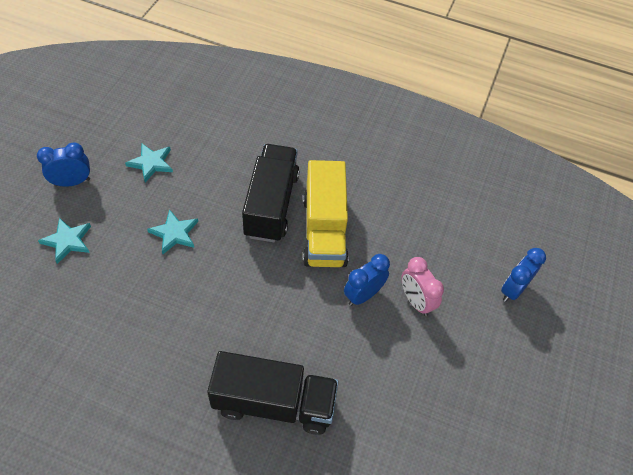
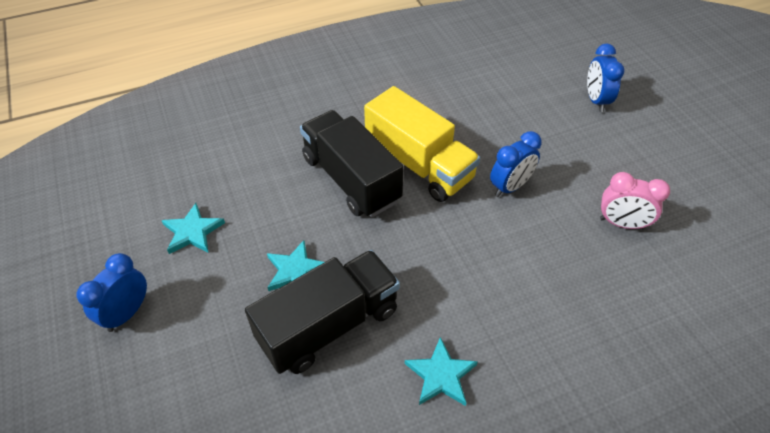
camera: 40 degrees left, 5 degrees down
(67, 241) = (194, 369): turquoise star -> turquoise star (441, 375)
(274, 403) = (558, 325): black truck -> black truck (329, 325)
(363, 295) = (510, 187): blue clock -> blue clock turned 135 degrees counterclockwise
(416, 301) = (550, 160): pink clock -> pink clock (621, 223)

